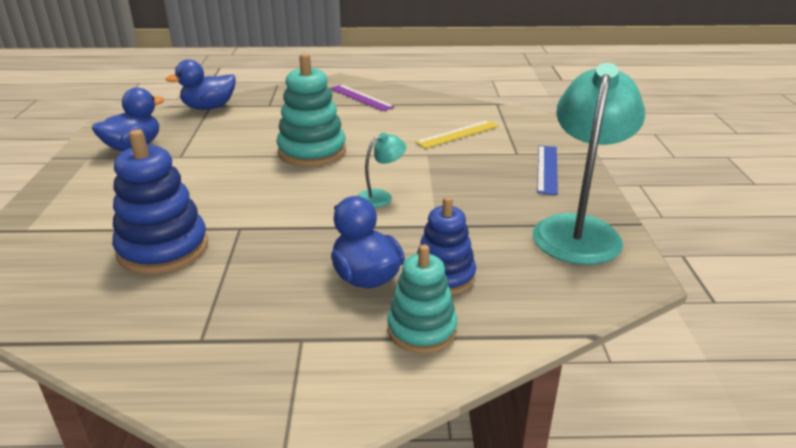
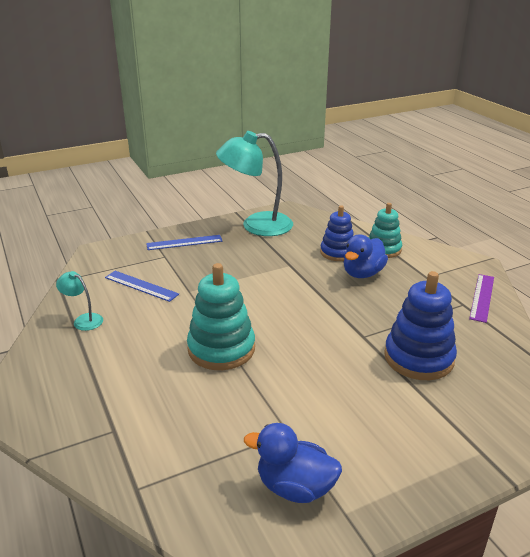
camera: 115 degrees left, 0 degrees up
(209, 108) = (145, 486): blue duck -> none
(361, 97) = (65, 364): purple ruler -> purple ruler (482, 297)
(381, 196) = (272, 293): turquoise lamp -> turquoise lamp (83, 320)
(457, 134) = (141, 286): yellow ruler -> blue ruler

